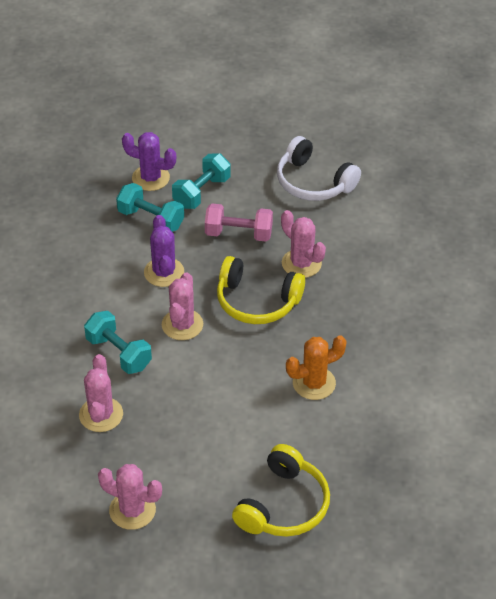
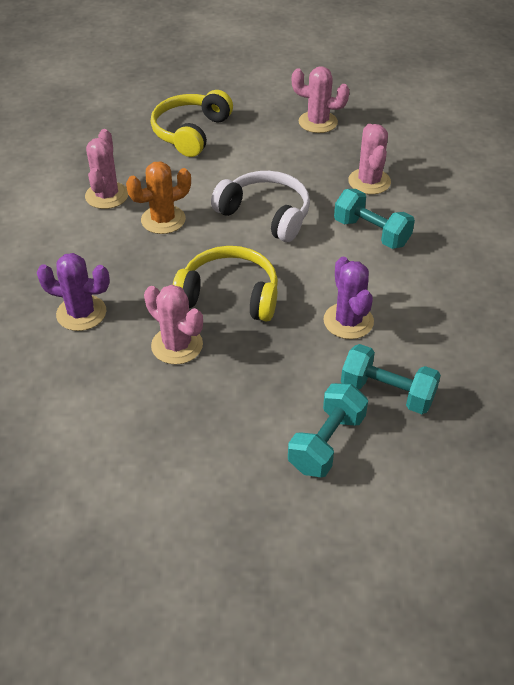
camera: 175 degrees right, 0 degrees up
(150, 178) = (409, 462): purple cactus -> purple cactus (81, 313)
(182, 325) = (311, 264): pink cactus -> pink cactus (107, 195)
(238, 234) = (263, 380): pink dumbbell -> none
(313, 182) = (159, 476): white headphones -> white headphones (265, 215)

